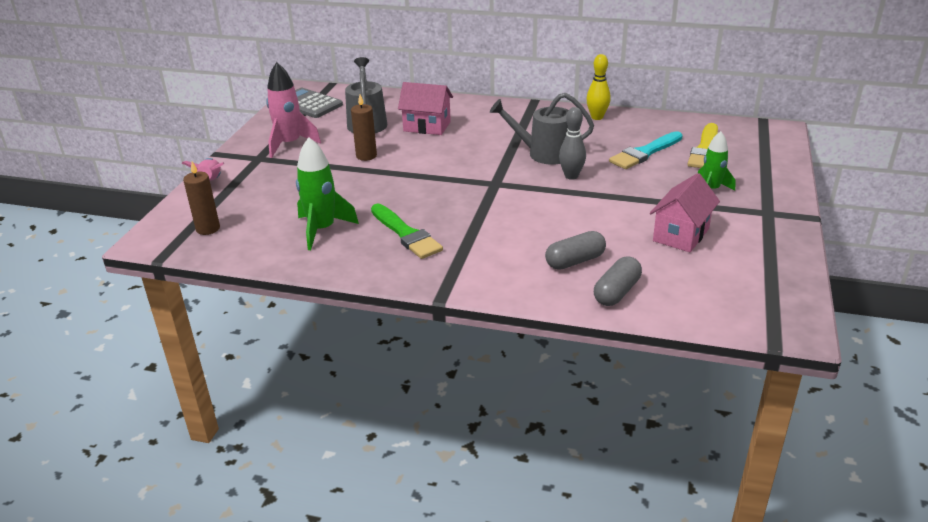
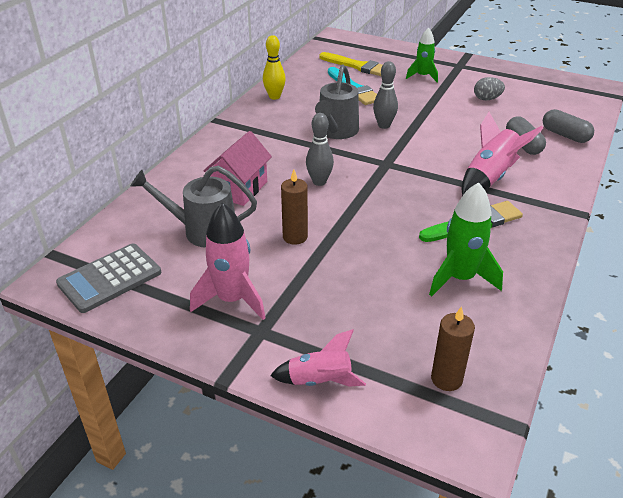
camera: 80 degrees left, 5 degrees up
(450, 156) = (319, 182): none -> grey bowling pin
(492, 241) = (490, 177): none -> pink rocket
(681, 235) = (487, 99): pink house -> grey egg

